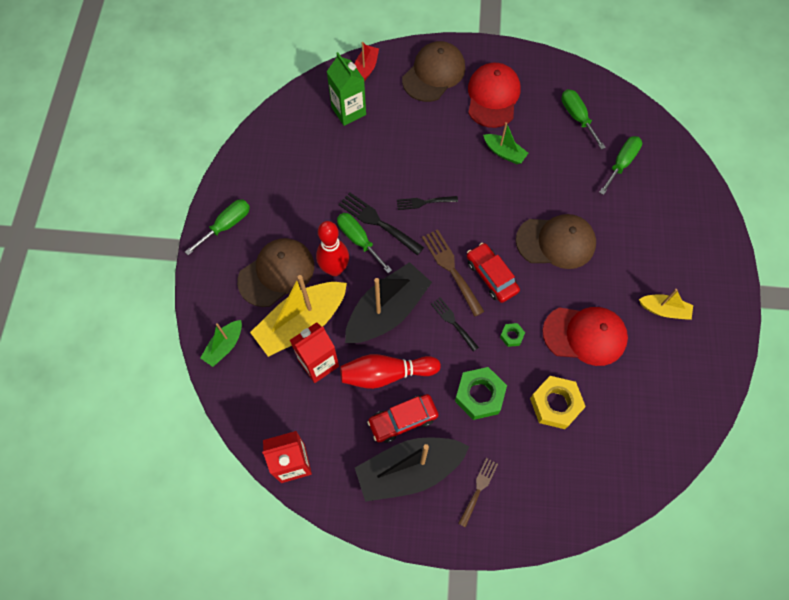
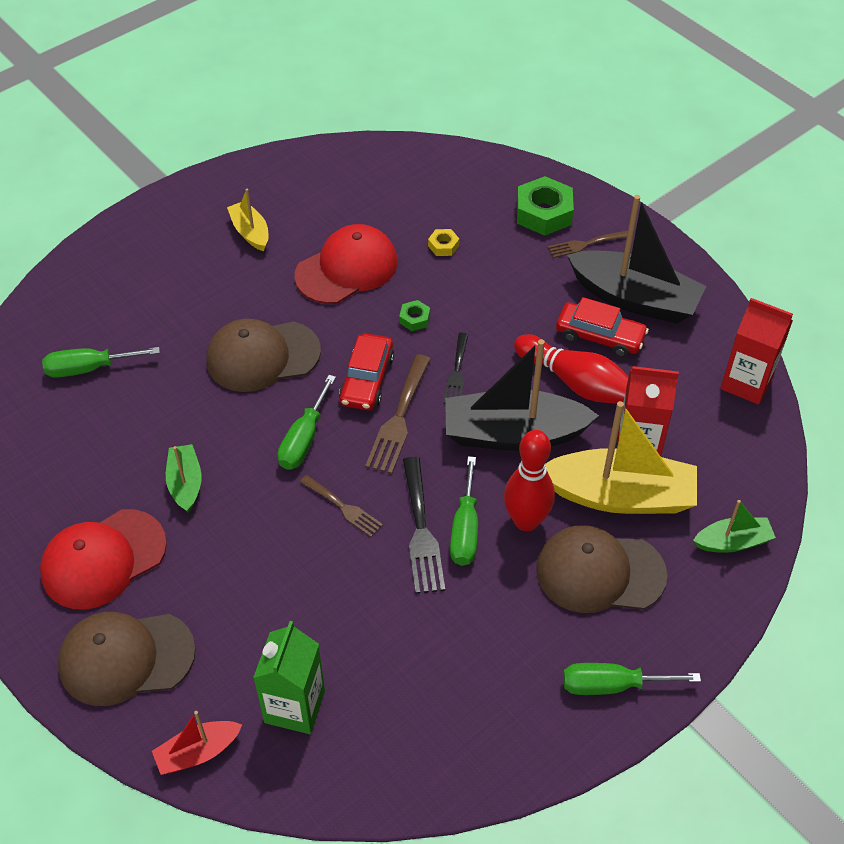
camera: 135 degrees left, 15 degrees down
(424, 202) = (343, 507): black fork -> brown fork
(479, 395) = (504, 300): green nut -> green nut (544, 213)
(555, 404) = (443, 246): yellow nut -> yellow nut, size x0.49
(556, 242) = (262, 356): brown cap -> brown cap turned 60 degrees counterclockwise
(577, 117) = (54, 451): green screwdriver -> green screwdriver (304, 439)
(585, 335) = (347, 269): red cap -> red cap turned 90 degrees clockwise

